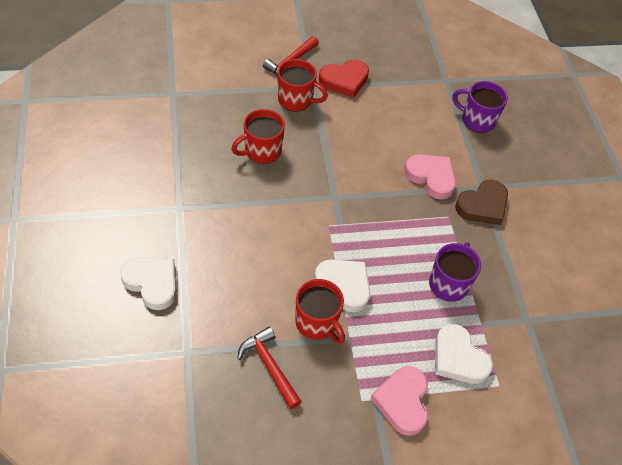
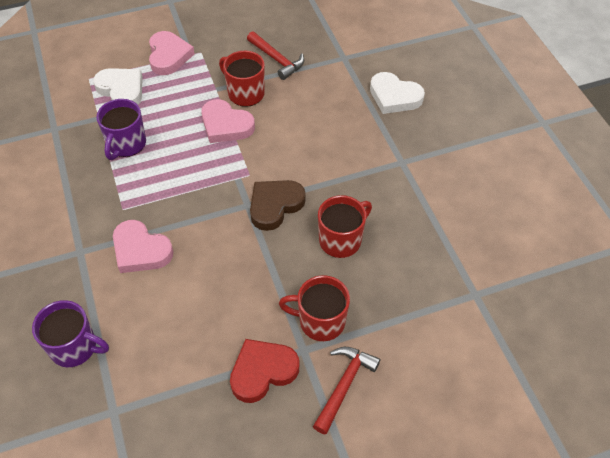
camera: 175 degrees right, 0 degrees up
(344, 285) = (226, 125): white heart -> pink heart
(482, 205) = (82, 229): brown heart -> brown heart (275, 205)

